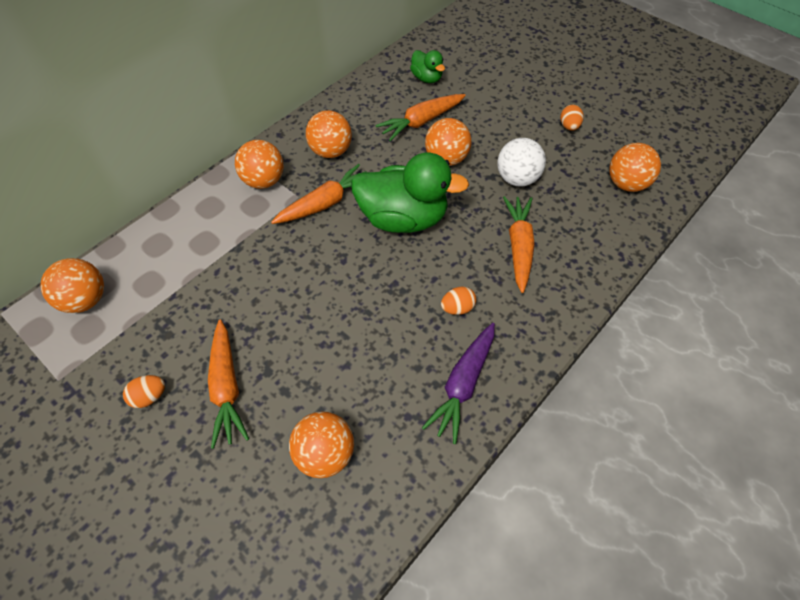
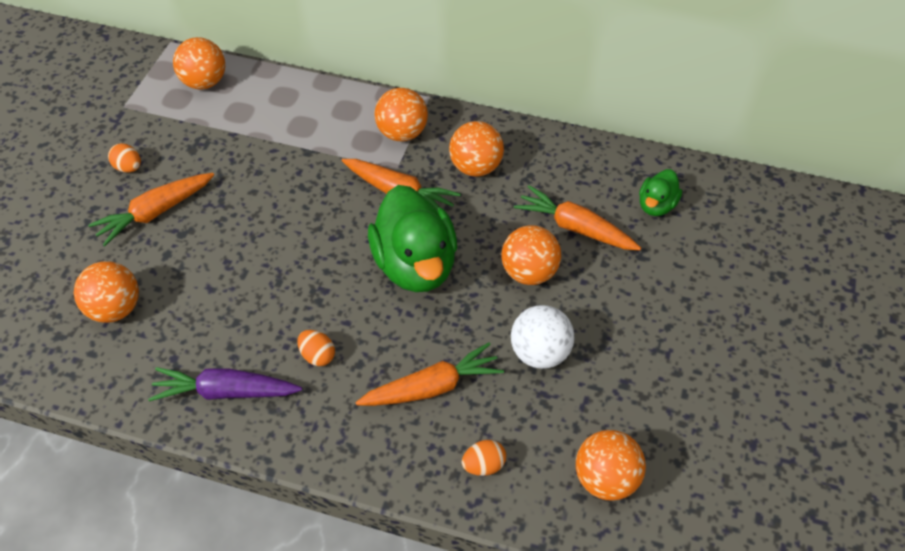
camera: 65 degrees right, 5 degrees down
(569, 126) = (673, 384): orange egg -> orange egg (483, 465)

